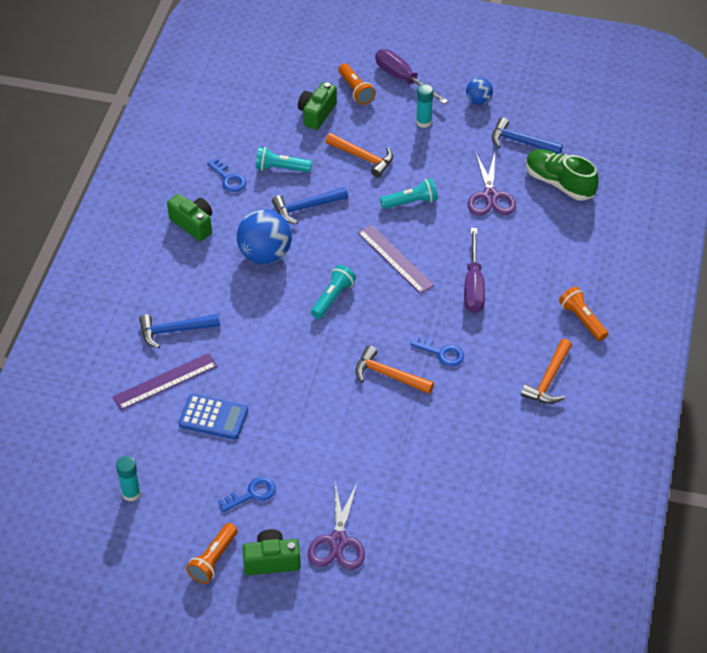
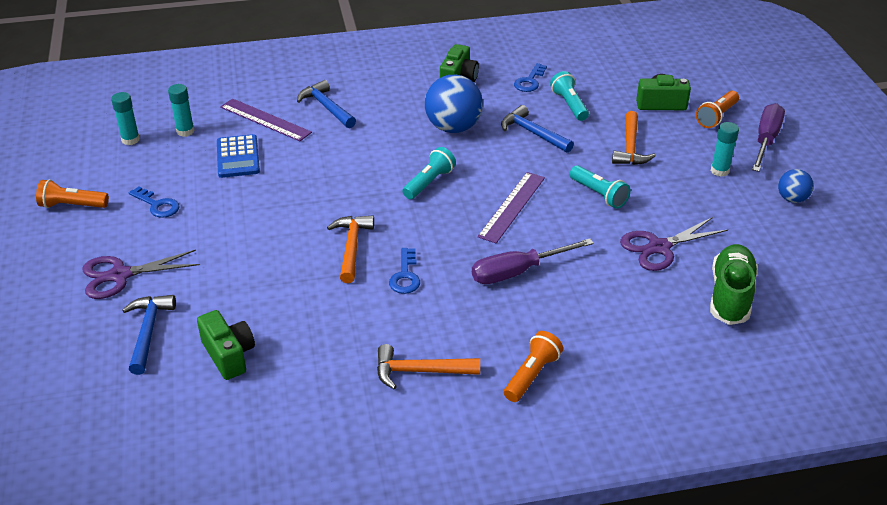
camera: 65 degrees right, 10 degrees down
(145, 447) = (185, 131): none -> turquoise glue stick
(271, 561) = (82, 240): green camera -> green camera (229, 355)
(333, 298) = (429, 182): turquoise flashlight -> turquoise flashlight turned 60 degrees counterclockwise
(521, 142) = (764, 247): blue hammer -> blue hammer (148, 332)

